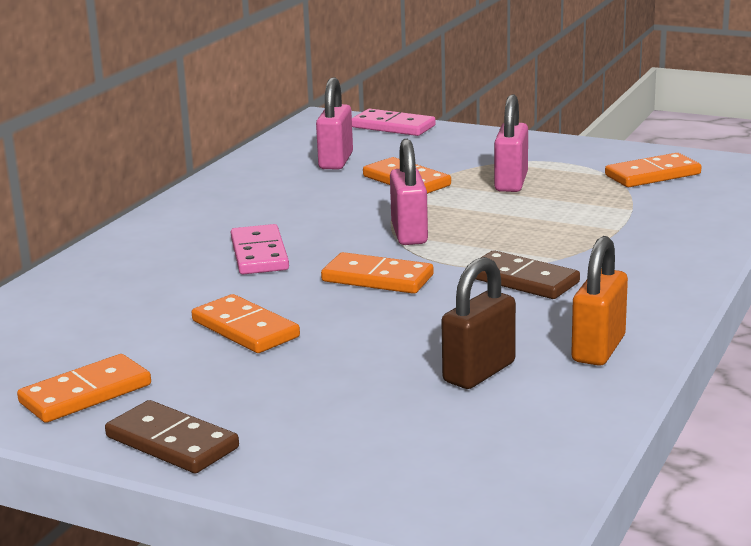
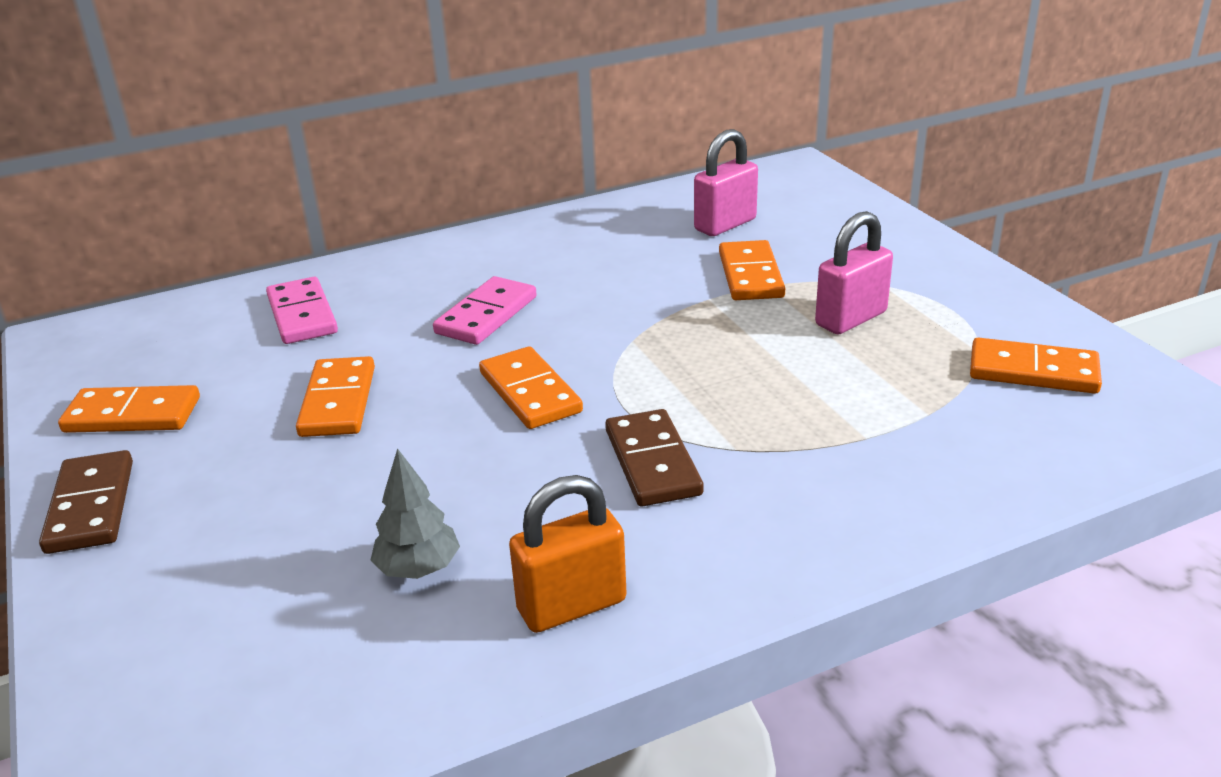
camera: 40 degrees right, 10 degrees up
(393, 127) = (847, 198): pink domino -> pink domino (302, 315)
(409, 234) = (646, 347): pink padlock -> none
(479, 372) = (418, 569): brown padlock -> grey tree

